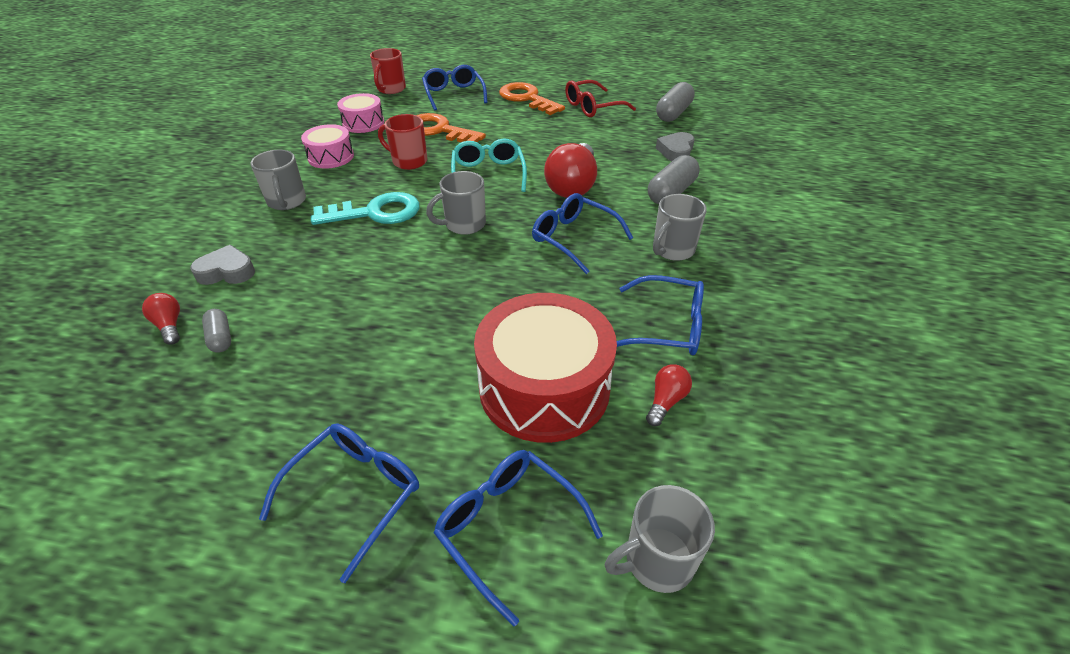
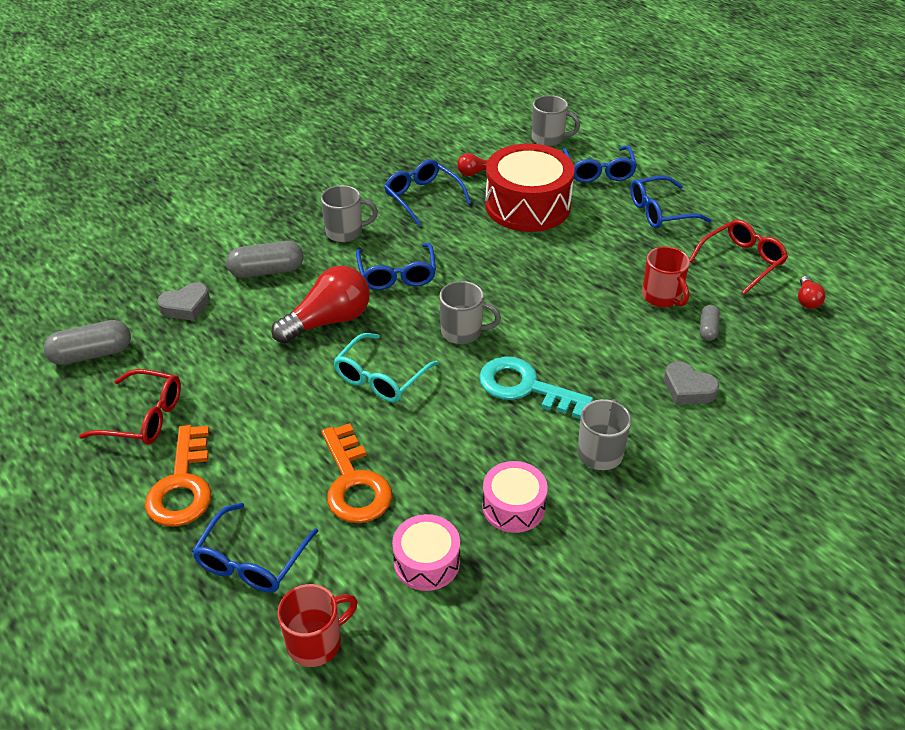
camera: 140 degrees left, 0 degrees up
(169, 326) = (744, 358): red light bulb -> red light bulb (807, 300)
(191, 465) = (742, 261): none -> red glasses
(408, 161) = (437, 444): red mug -> red mug (662, 297)

